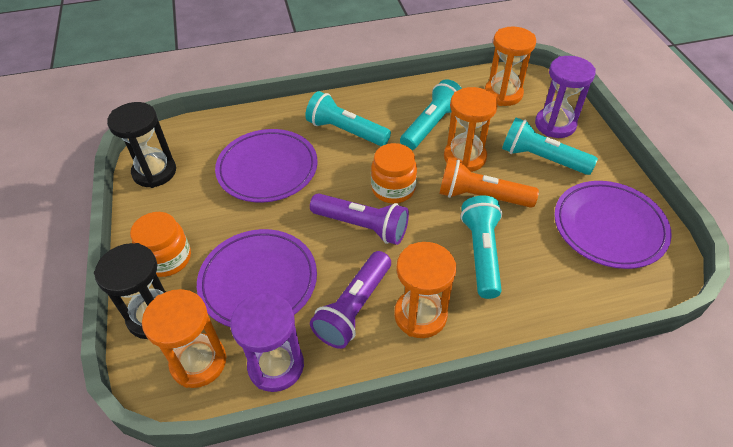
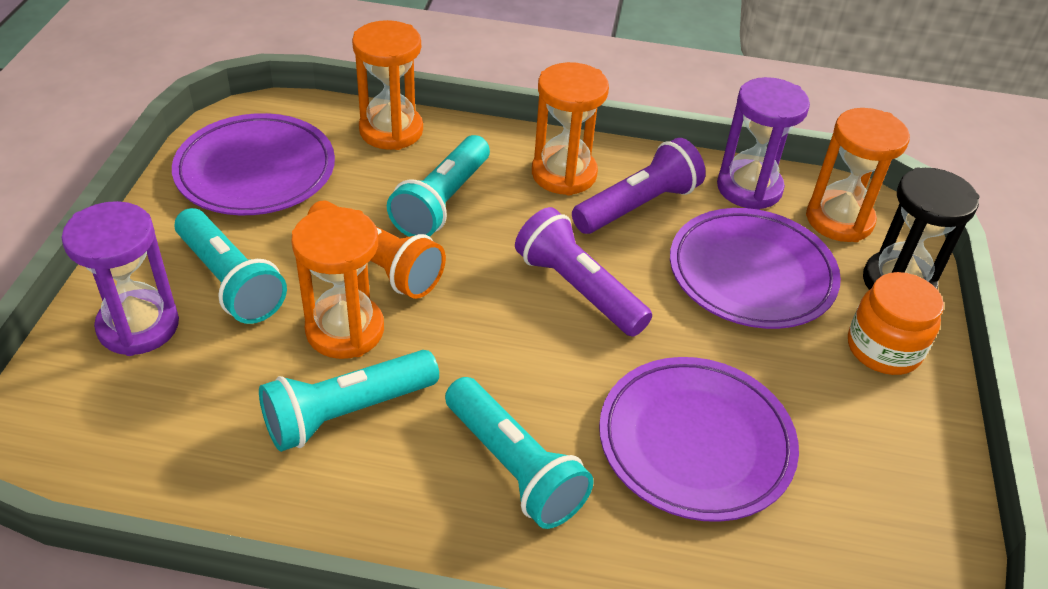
camera: 160 degrees left, 5 degrees down
(154, 172) = (919, 523): black hourglass -> none
(393, 189) = (498, 324): orange jar -> none
(503, 94) = (147, 427): orange hourglass -> orange hourglass (391, 131)

